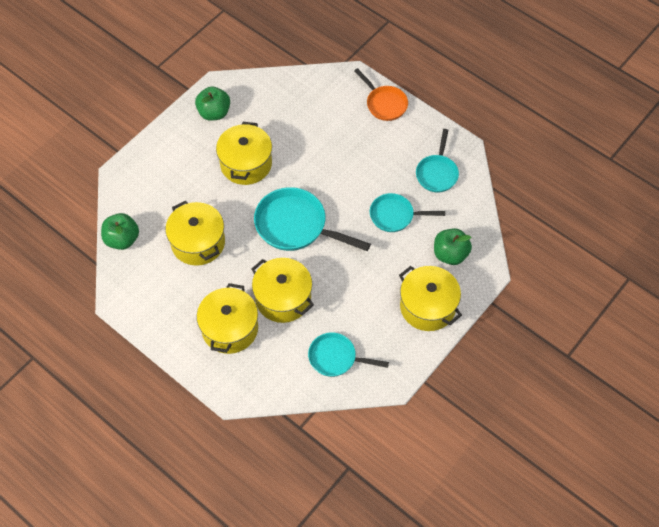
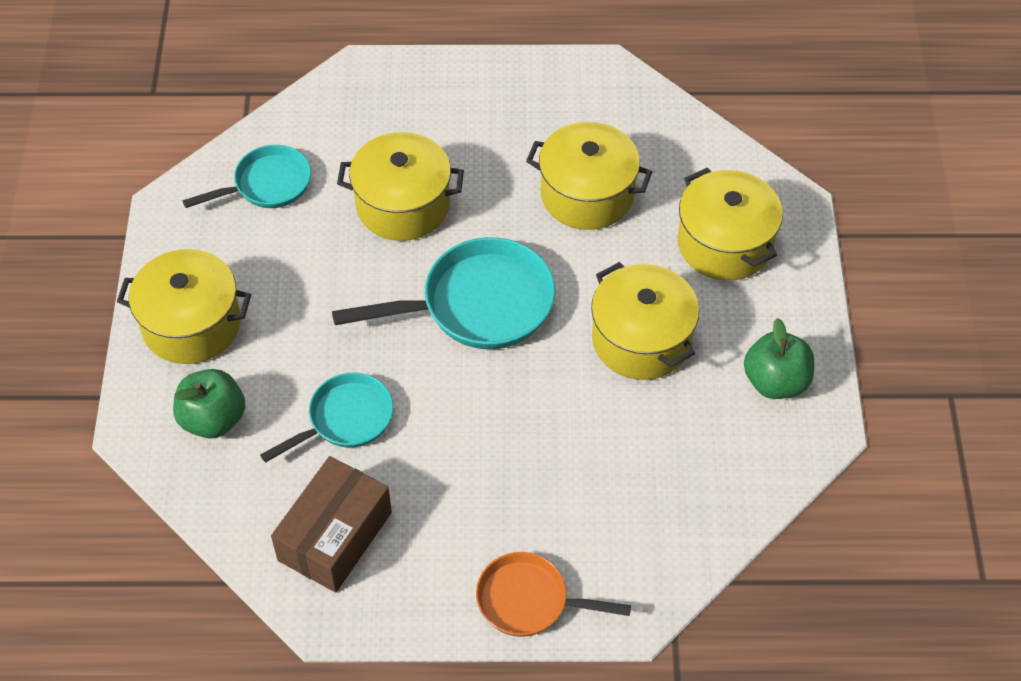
camera: 140 degrees right, 5 degrees down
(122, 239) = (687, 133): green apple -> none
(230, 328) = (436, 130): yellow pot -> yellow pot (725, 243)
(437, 173) = (335, 536): turquoise pan -> brown box

